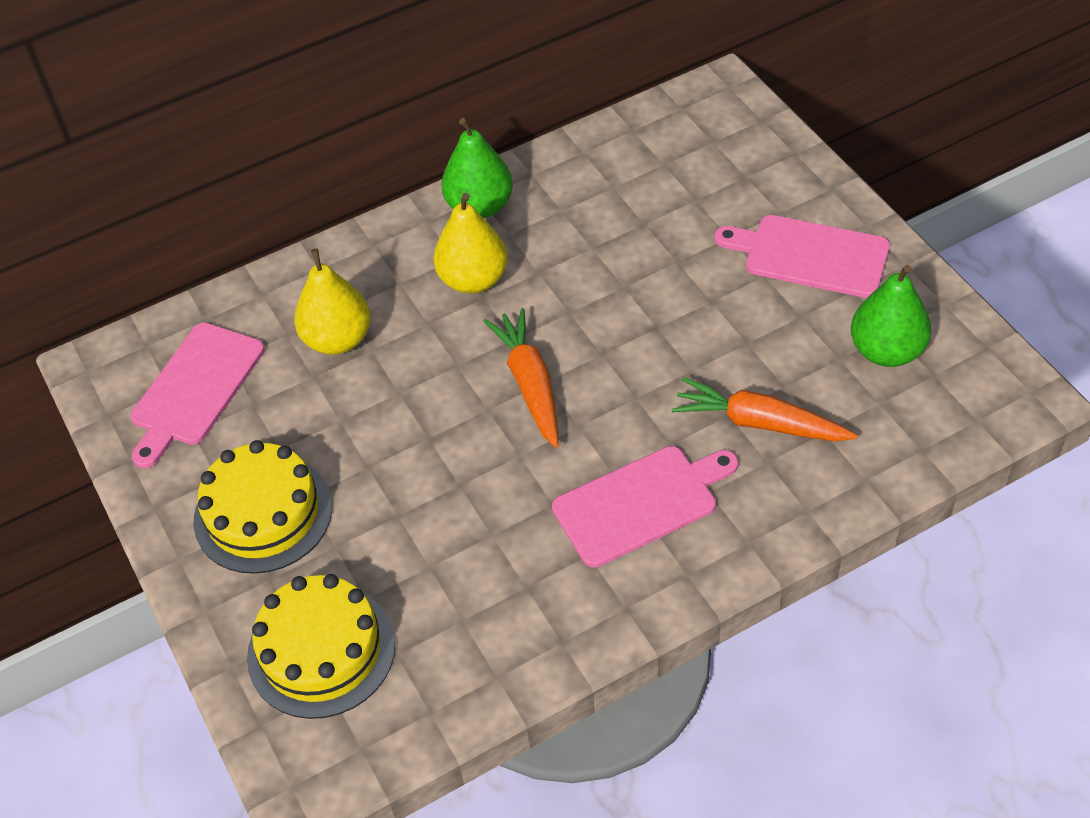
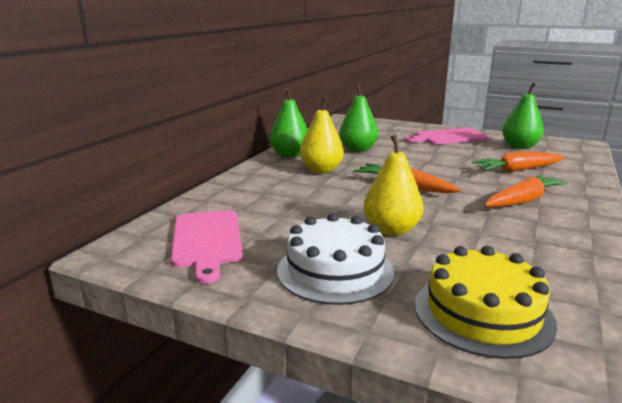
camera: 40 degrees left, 30 degrees down
(263, 513) = (335, 271): yellow cake -> white cake
(338, 339) = (277, 201): yellow pear -> yellow pear (391, 230)
(600, 233) = (358, 149): none -> green pear
(640, 503) = (523, 201): pink cutting board -> orange carrot

